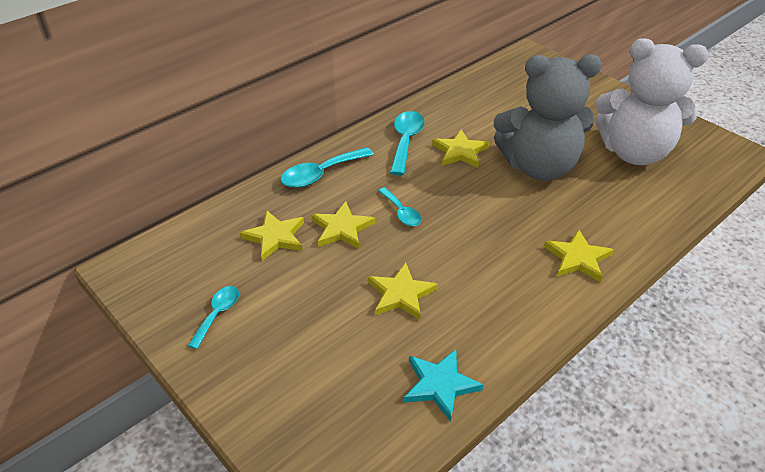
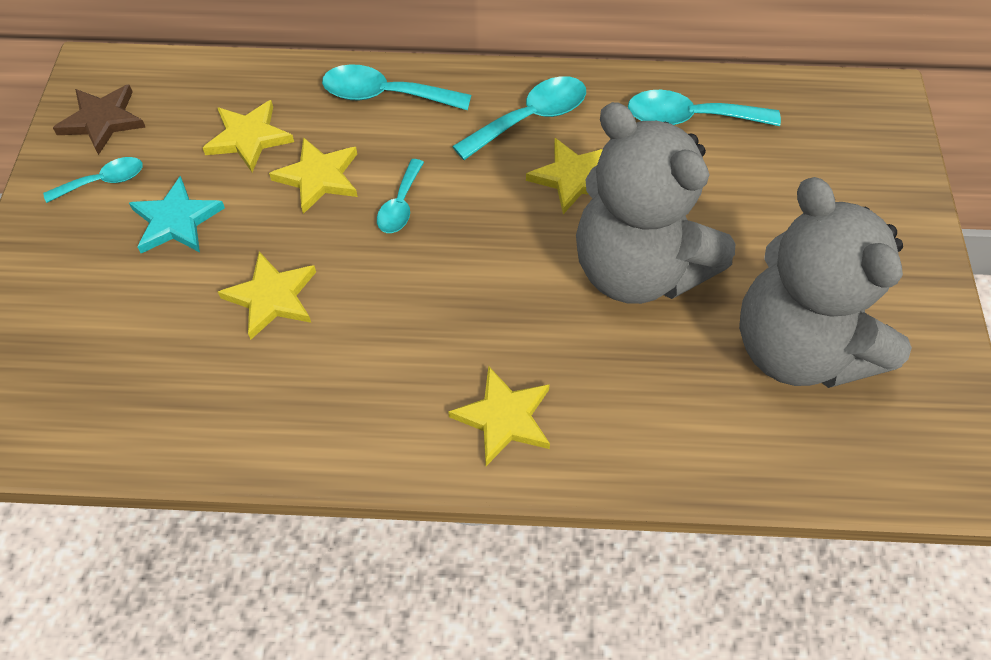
camera: 45 degrees right, 15 degrees up
(168, 287) = (102, 120): none -> brown star
(440, 385) = (175, 420): turquoise star -> turquoise star (176, 220)
(471, 101) = (690, 118): none -> turquoise spoon
(634, 152) = (799, 348): white teddy bear -> grey teddy bear

